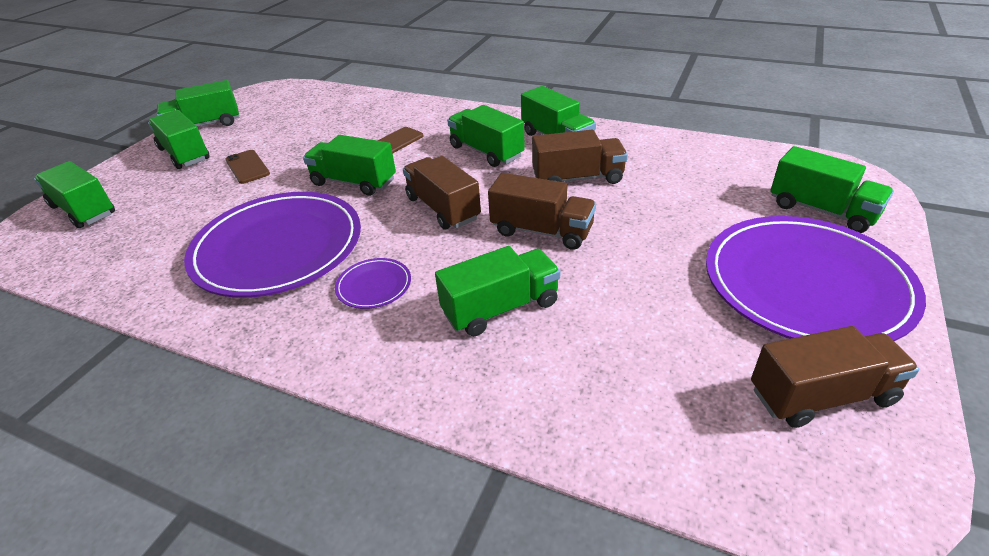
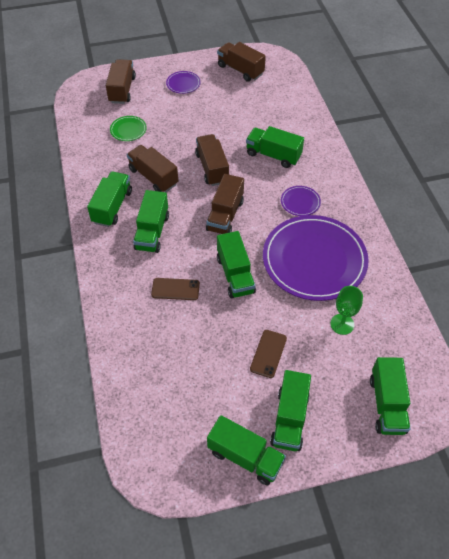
camera: 130 degrees left, 15 degrees up
(184, 226) = (342, 324): none -> green goblet
(701, 187) = (128, 130): none -> green plate
(805, 284) = (183, 84): purple plate -> purple plate, size x0.41
(822, 210) = (122, 90): green truck -> brown truck

